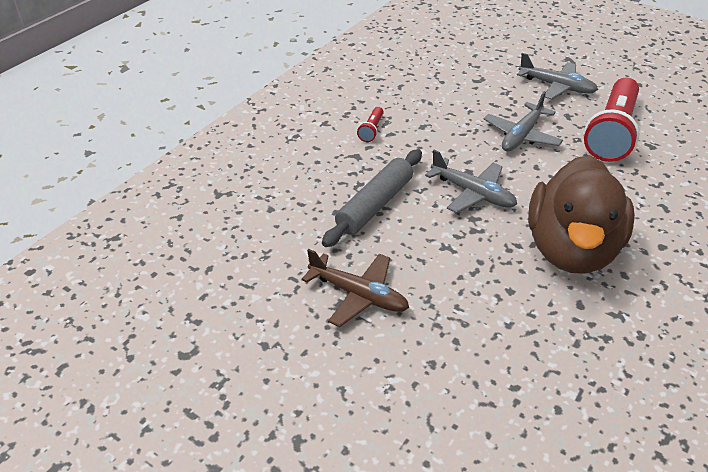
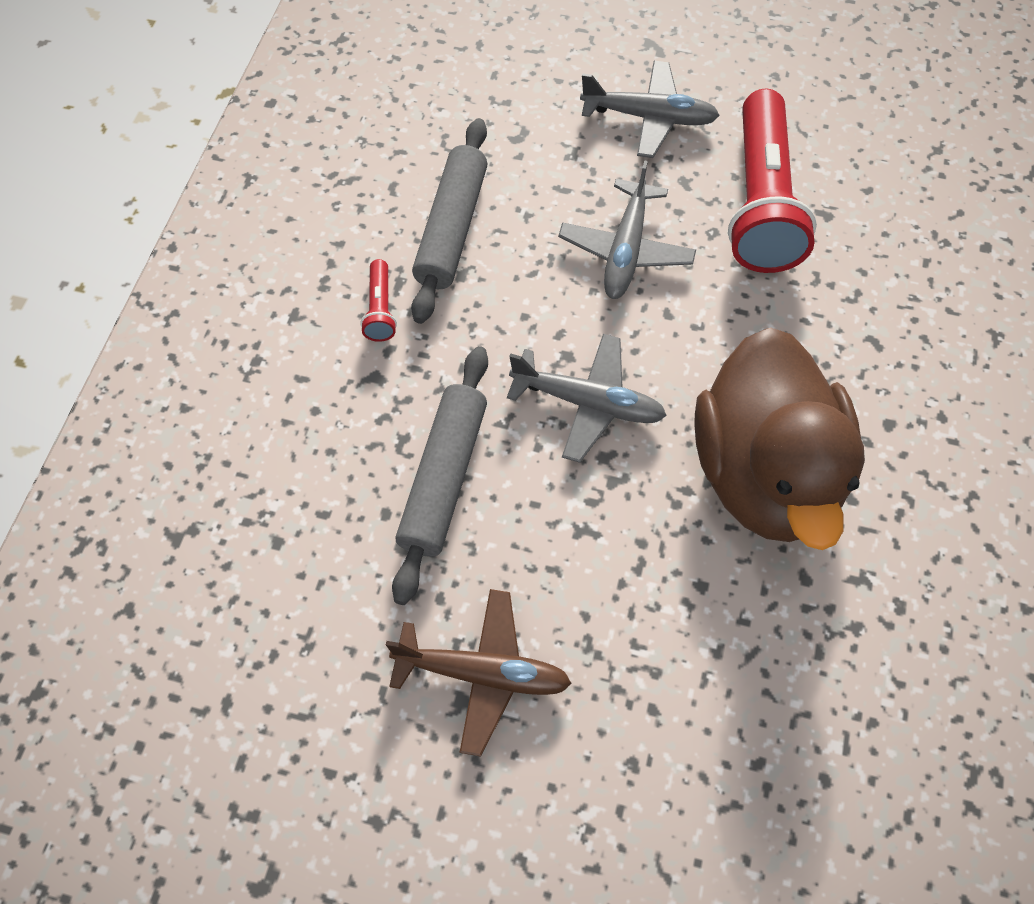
camera: 20 degrees left, 20 degrees up
(425, 107) = (451, 228): none -> grey rolling pin

